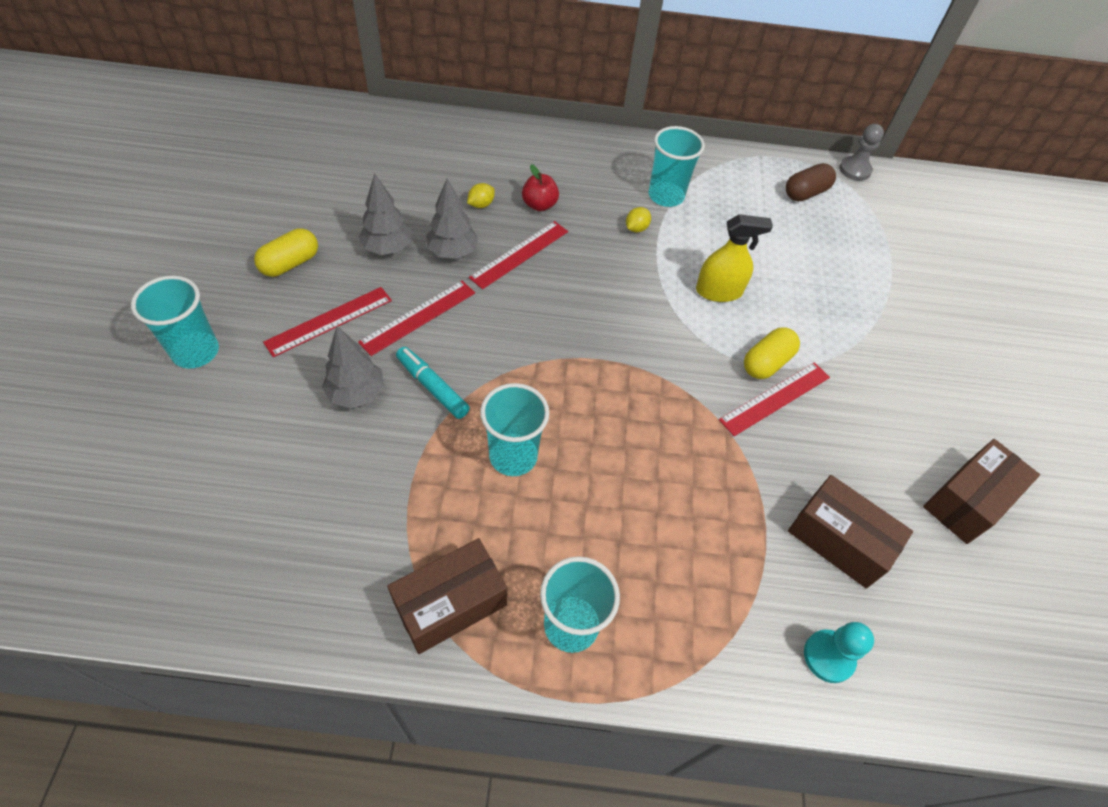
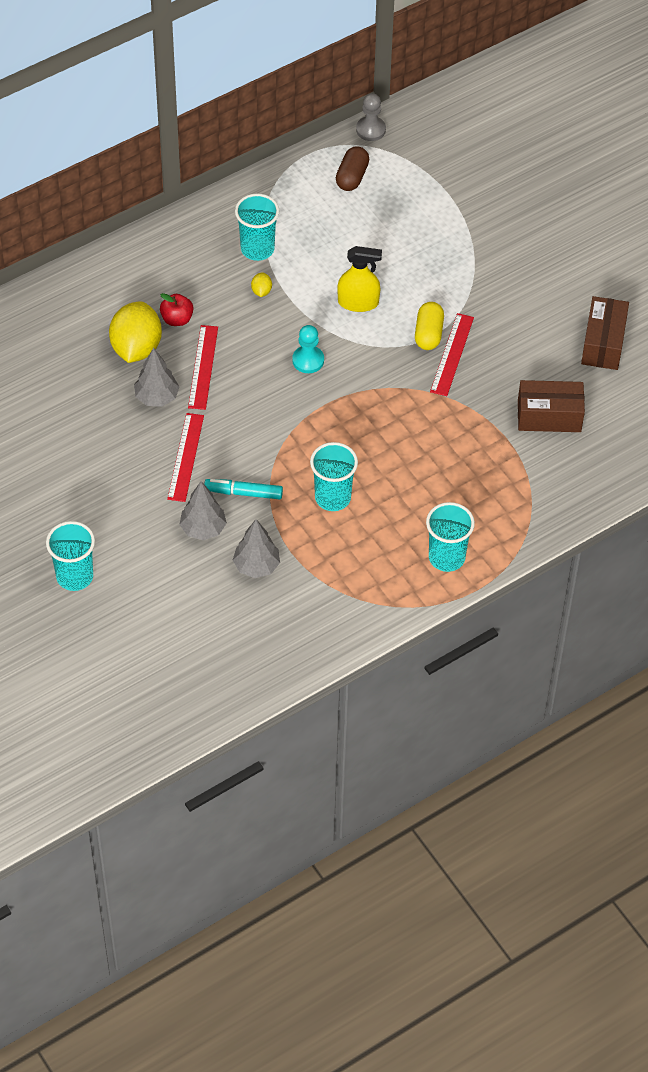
camera: 35 degrees left, 0 degrees up
(290, 263) = (59, 482): yellow capsule -> none
(329, 321) = (132, 500): red ruler -> none
(387, 248) = (110, 425): grey tree -> grey tree (256, 566)
(450, 604) = (376, 592): brown box -> none
(481, 204) = (136, 348): yellow lemon -> yellow lemon, size x2.43
(719, 291) = (358, 302): yellow spray bottle -> yellow spray bottle turned 45 degrees clockwise
(828, 656) = (585, 480): turquoise pawn -> turquoise pawn (308, 360)

